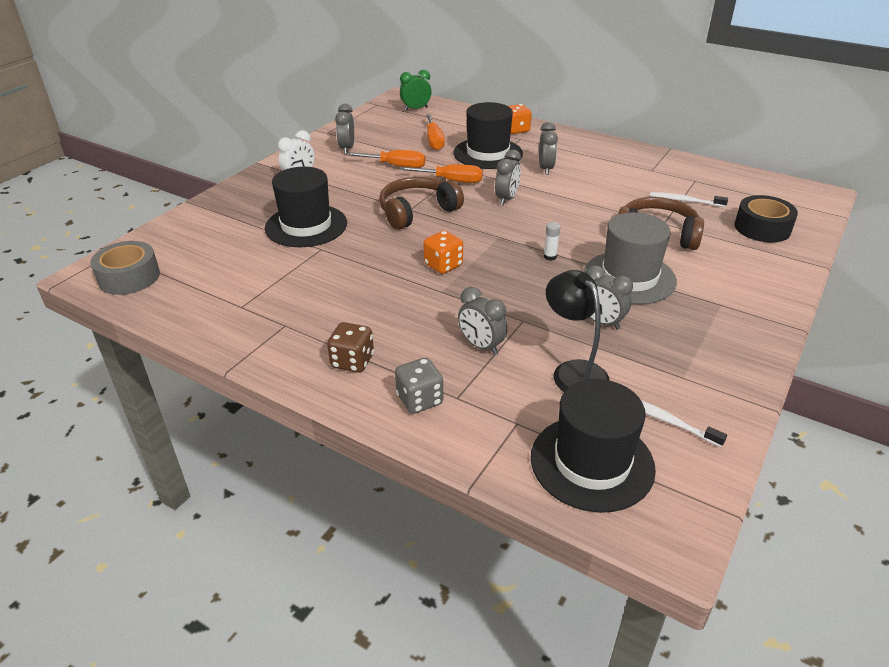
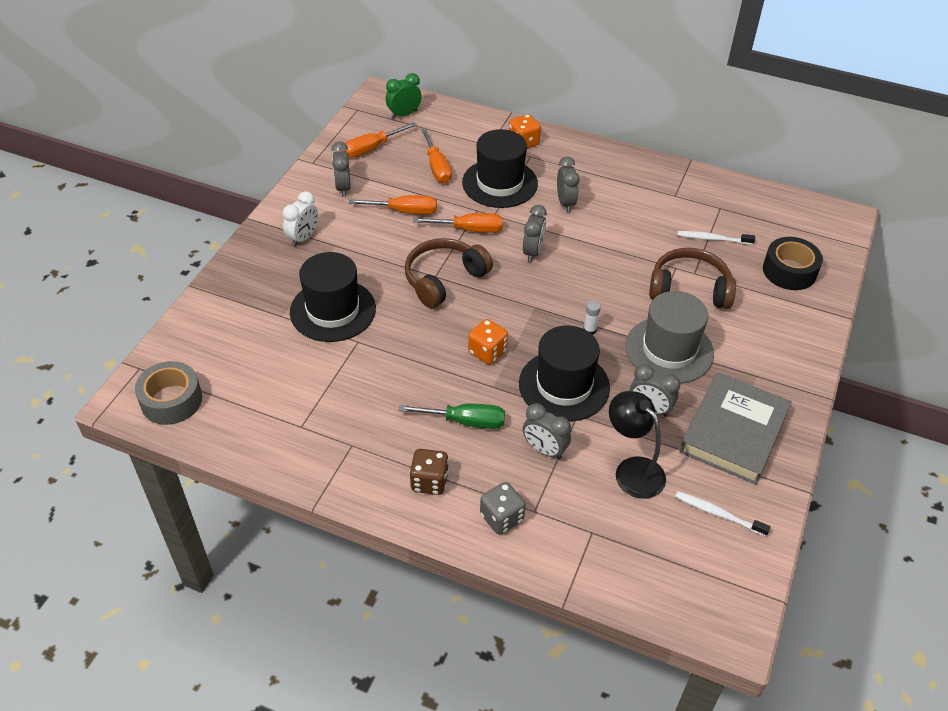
camera: 10 degrees left, 10 degrees up
(381, 127) = (371, 148): none -> orange screwdriver
(405, 316) = (465, 421): none -> green screwdriver
(592, 462) = (661, 565): black hat -> black hat (564, 385)
(691, 349) = (733, 432): none -> grey book

